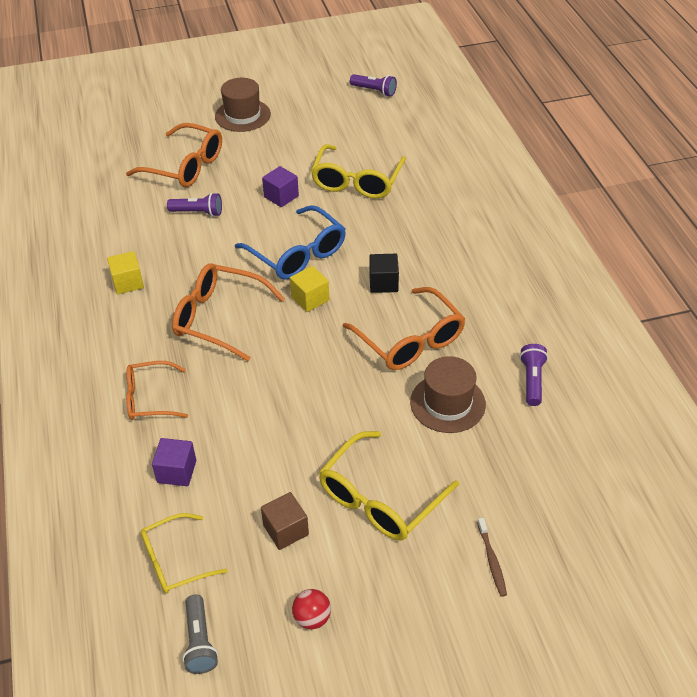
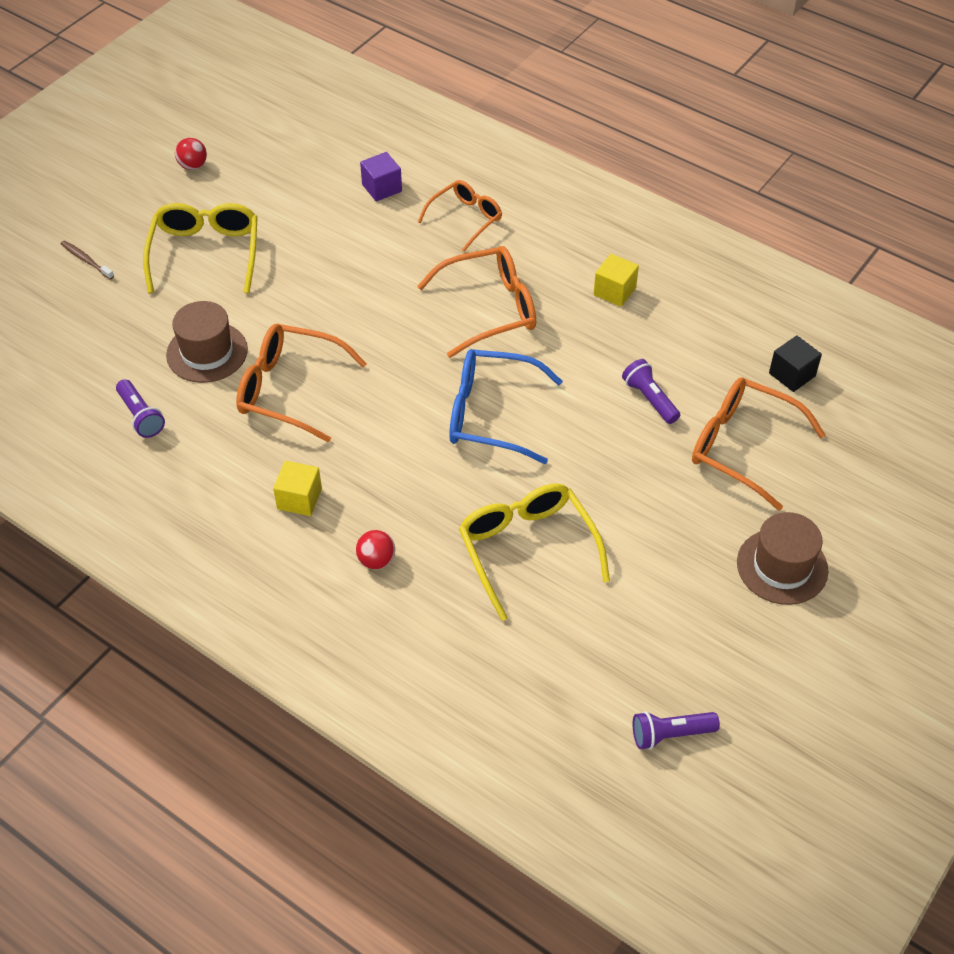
camera: 140 degrees right, 5 degrees up
(175, 561) = (320, 144): yellow glasses -> none
(185, 166) = (742, 447): orange glasses -> orange glasses turned 45 degrees clockwise
(198, 212) = (649, 399): purple flashlight -> purple flashlight turned 90 degrees clockwise
(199, 642) = (256, 119): grey flashlight -> none
(281, 196) = (588, 473): purple cube -> none
(286, 530) = (260, 199): brown cube -> none
(310, 298) = (426, 375): yellow cube -> yellow cube (299, 499)
(383, 283) = (370, 434): black cube -> black cube (792, 375)
(444, 217) = (376, 560): none -> red ball

